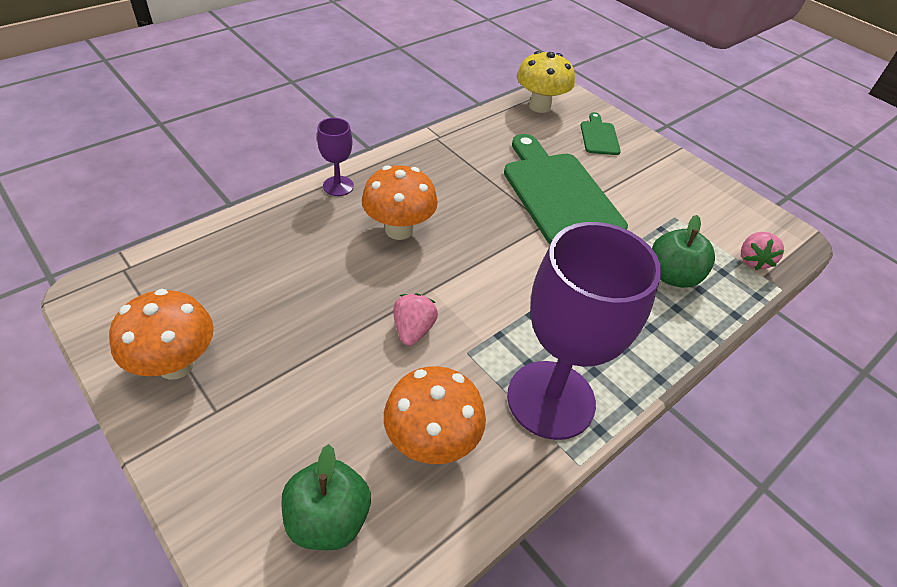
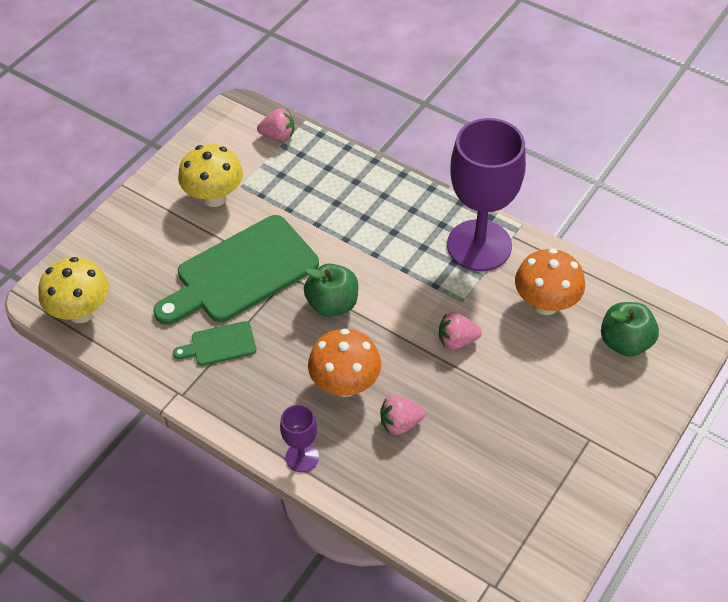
camera: 100 degrees left, 5 degrees up
(176, 364) = (566, 486): orange mushroom -> none
(335, 255) = (400, 423): none -> pink strawberry
(599, 136) = (126, 252): green cutting board -> green cutting board (220, 344)
(660, 197) = (214, 197): none -> yellow mushroom
(672, 276) = (320, 185): green apple -> green apple (332, 304)

